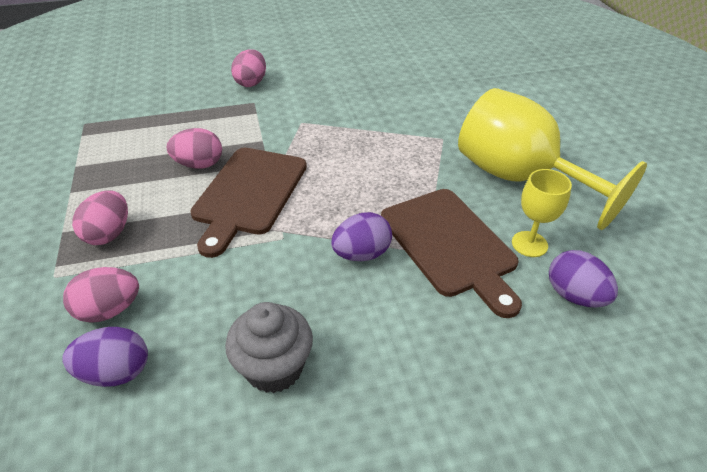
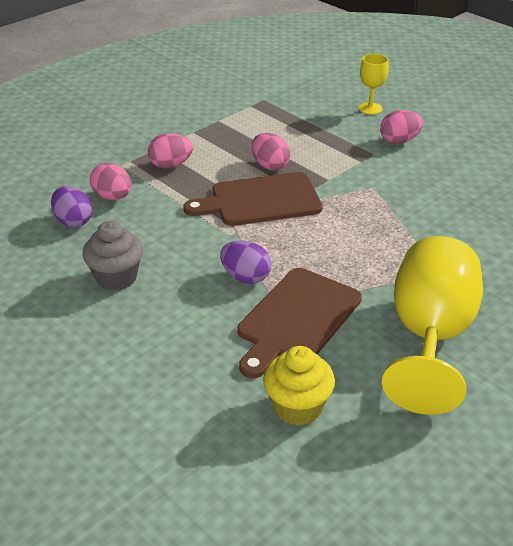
camera: 60 degrees right, 5 degrees down
(529, 244) = (339, 365): yellow goblet -> yellow goblet (370, 108)
(574, 295) = (297, 407): purple egg -> yellow cupcake

